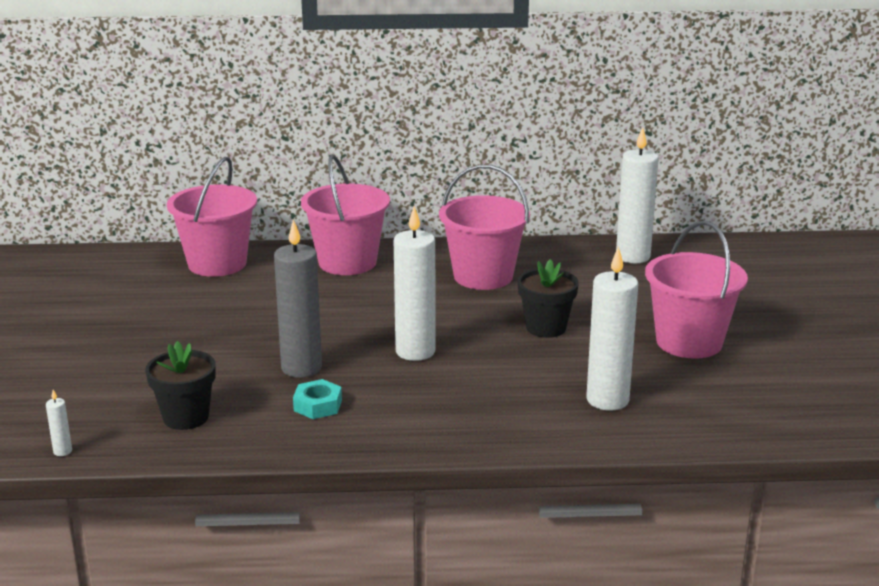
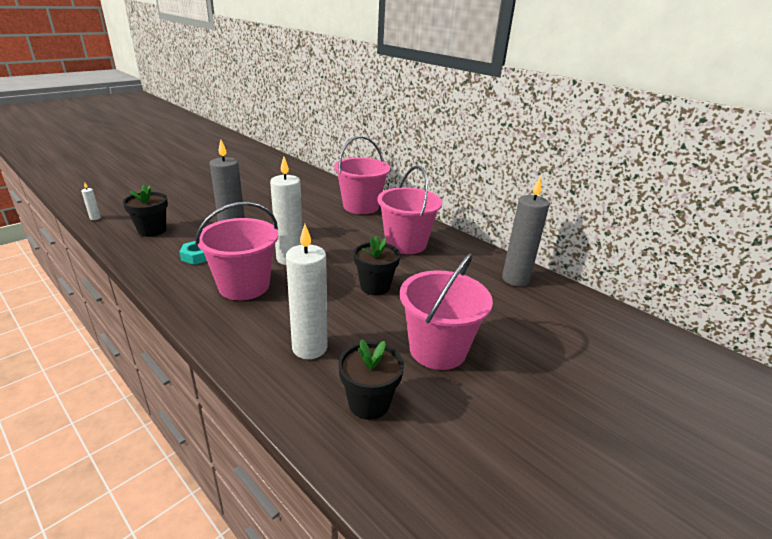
camera: 45 degrees right, 5 degrees up
(217, 264) = (312, 182): pink bucket -> pink bucket (244, 286)
(633, 256) = (515, 279): white candle -> grey candle
(720, 401) = (369, 403): none -> black flower pot

